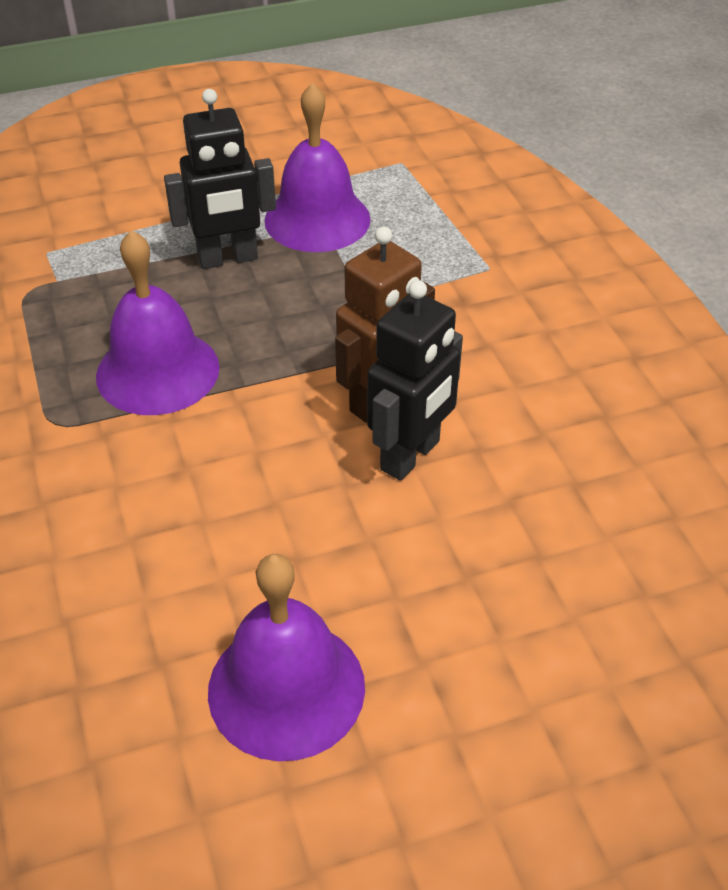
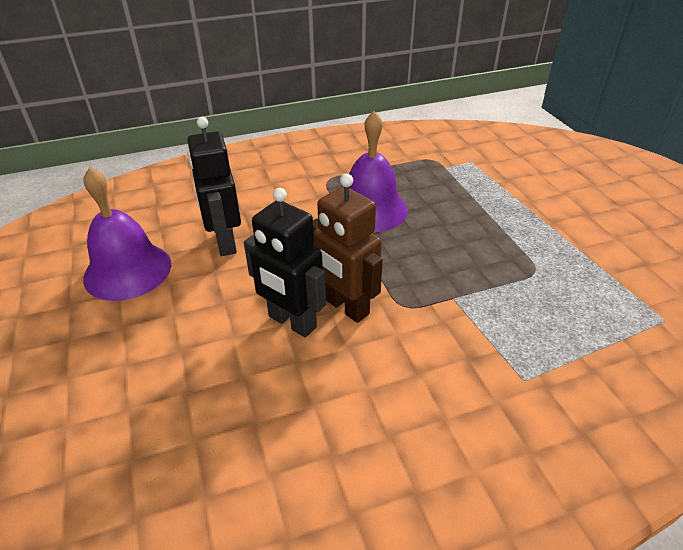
camera: 90 degrees right, 5 degrees down
(228, 259) = (486, 228): black robot -> black robot (225, 242)
(317, 219) = (552, 269): purple bell -> none

